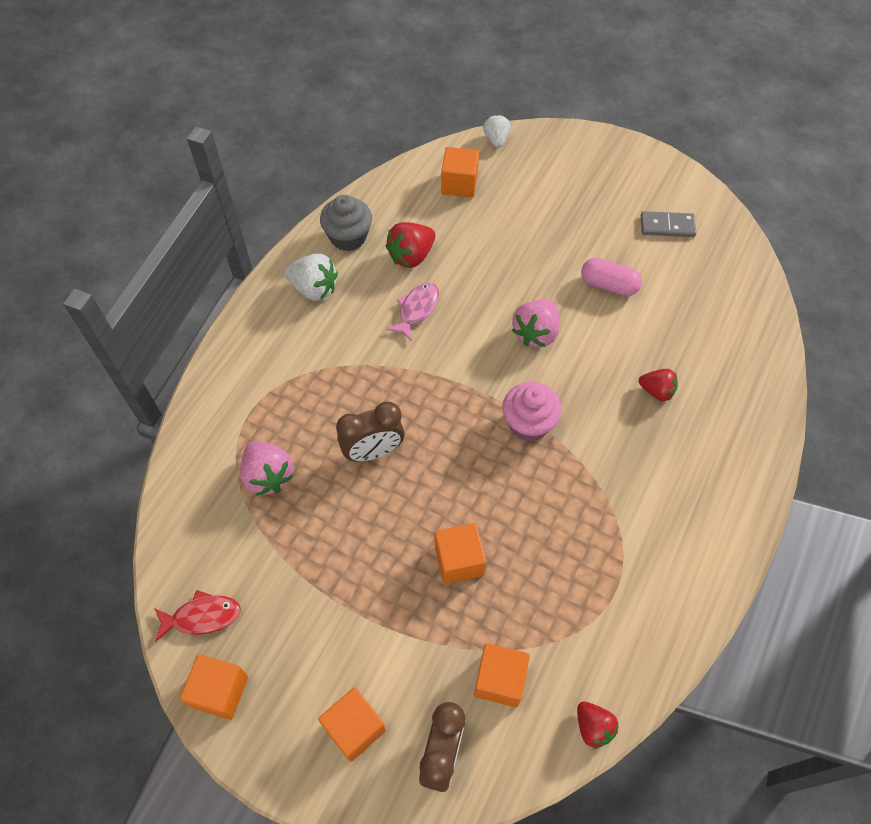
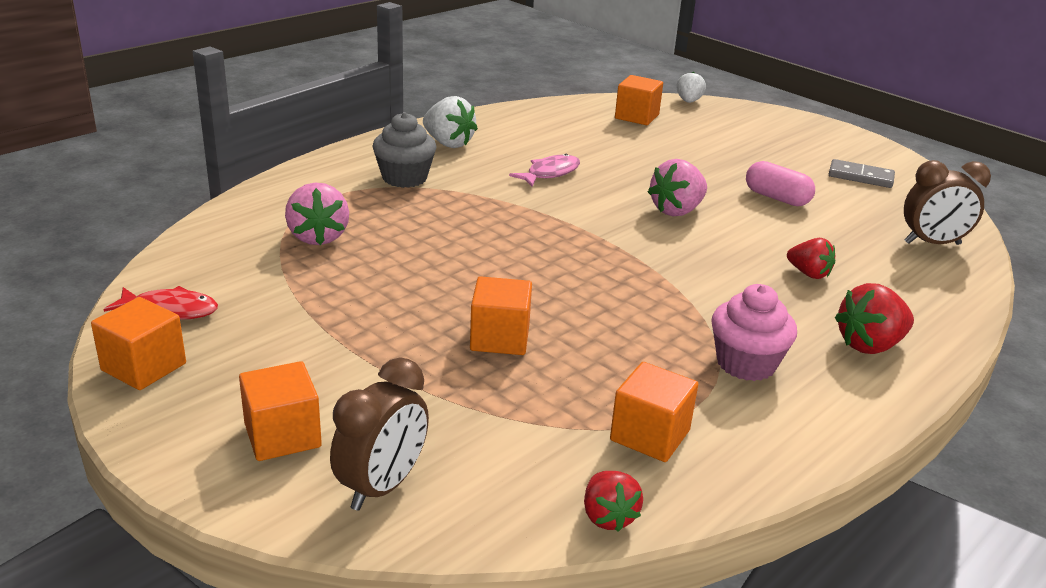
camera: 15 degrees right, 30 degrees down
(348, 237) = (503, 123): grey cupcake -> grey cupcake (404, 178)
(373, 451) = (445, 245): brown clock -> brown clock (932, 243)
(411, 256) = (562, 144): red strawberry -> red strawberry (869, 345)
(499, 680) = (498, 442): orange cube -> orange cube (650, 435)
(529, 423) = (639, 264): pink cupcake -> pink cupcake (746, 363)

